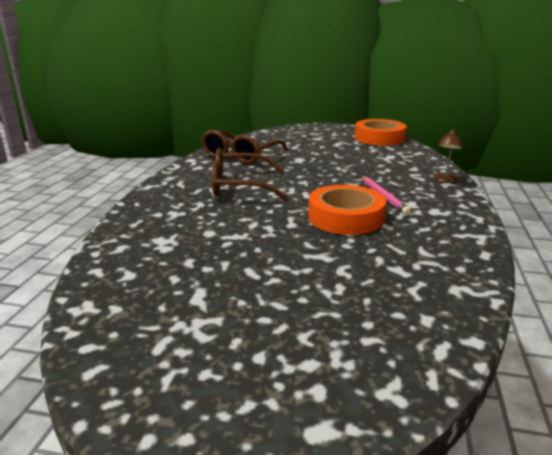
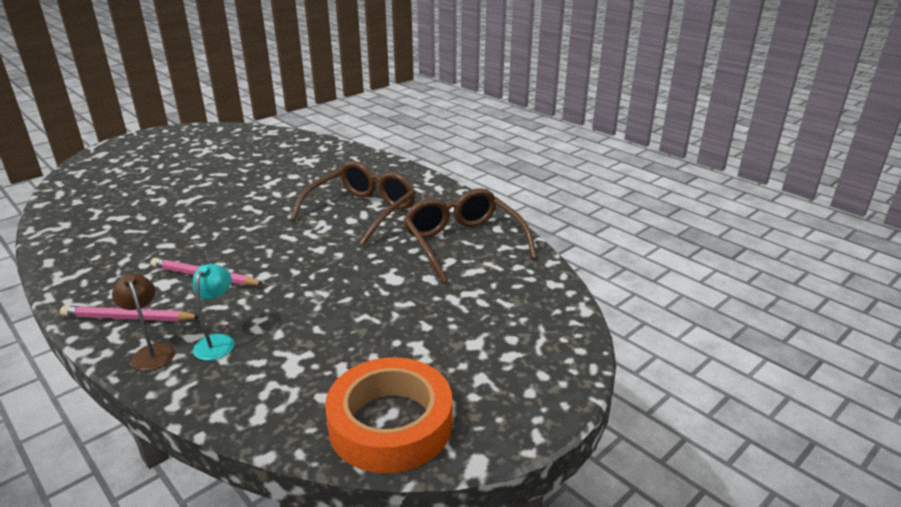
camera: 125 degrees right, 5 degrees up
(345, 217) = (211, 234): orange tape -> none
(410, 172) = (218, 341): none -> turquoise lamp
(446, 196) = (128, 318): none -> pink pencil

